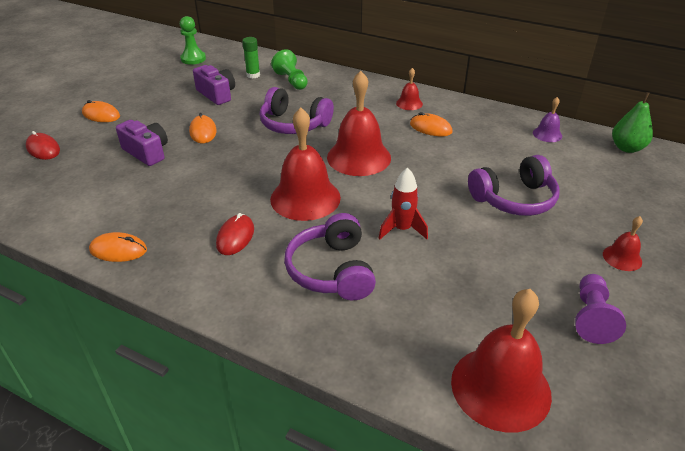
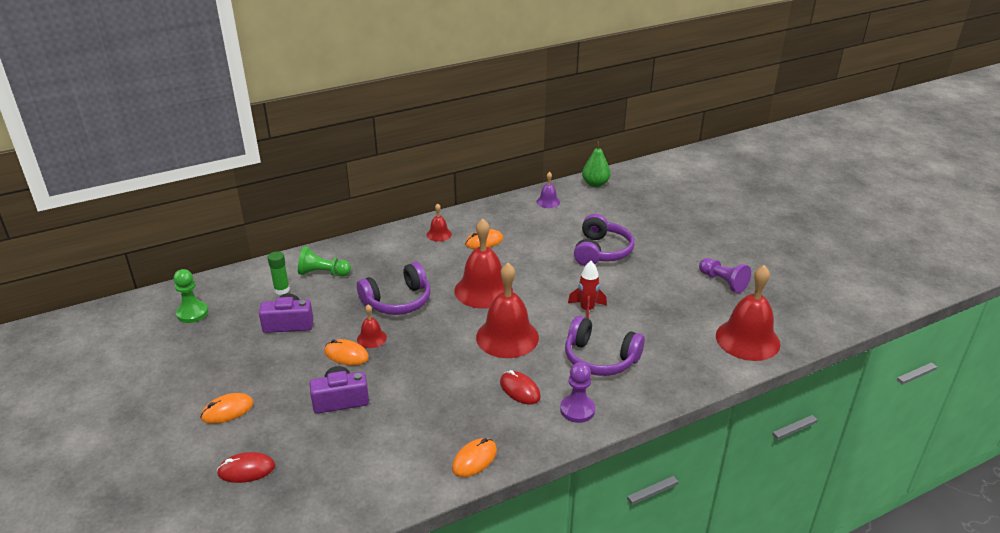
camera: 55 degrees left, 5 degrees down
(236, 287) = (577, 410): none -> purple pawn
(622, 258) = (688, 245): red bell -> red bell (371, 338)

